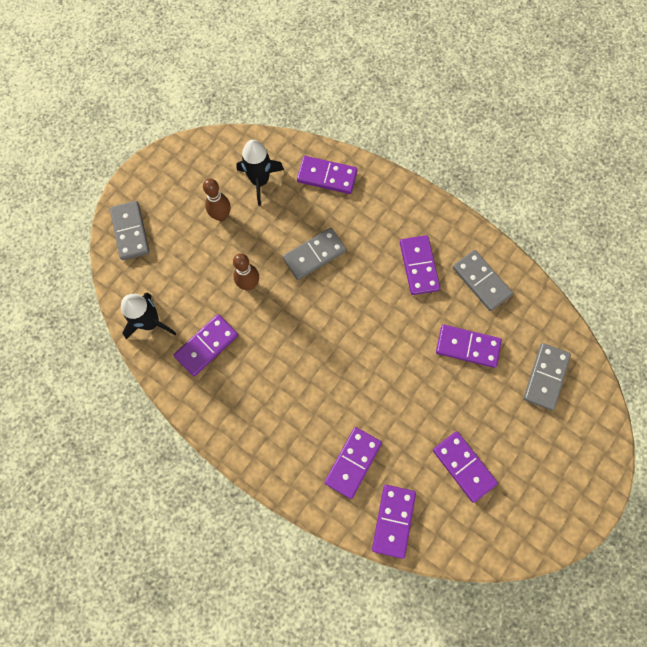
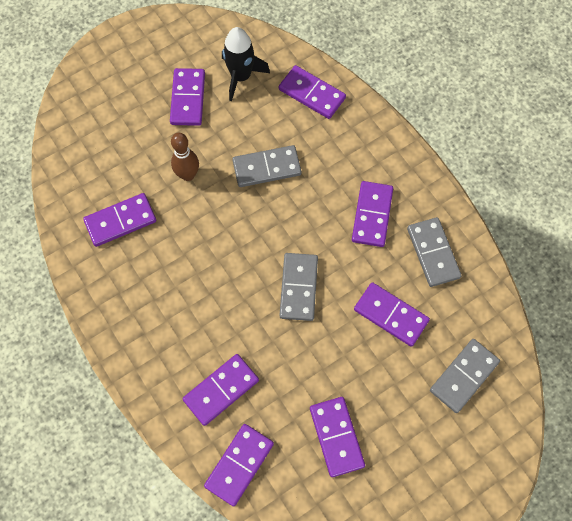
camera: 20 degrees right, 5 degrees down
(130, 231) = (91, 85): grey domino -> grey domino (299, 287)
(150, 322) = (74, 179): black rocket -> none
(221, 216) = (187, 98): brown bowling pin -> purple domino

